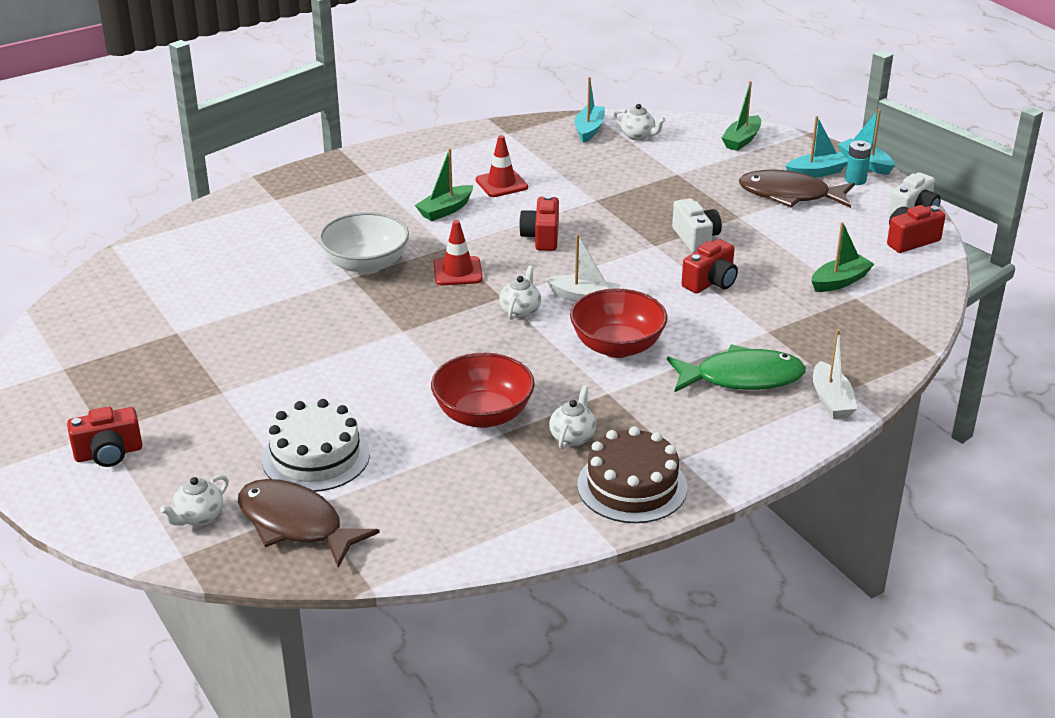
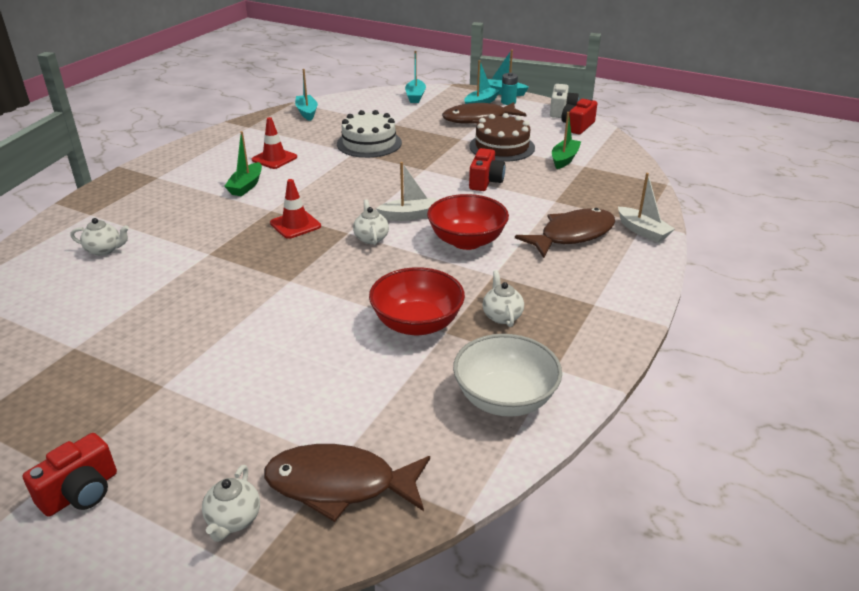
camera: 30 degrees left, 0 degrees up
(316, 456) = (304, 412): white cake -> white cake (369, 143)
(366, 265) = (213, 241): white bowl -> white bowl (505, 399)
(541, 237) = (338, 185): red camera -> none
(632, 486) = (583, 337): brown cake -> brown cake (502, 147)
(638, 136) = (344, 109): white teapot -> white teapot (104, 250)
(696, 238) = (447, 158): white camera -> none
(741, 140) = (415, 96): green boat -> turquoise boat
(742, 378) = (572, 235): green fish -> brown fish

